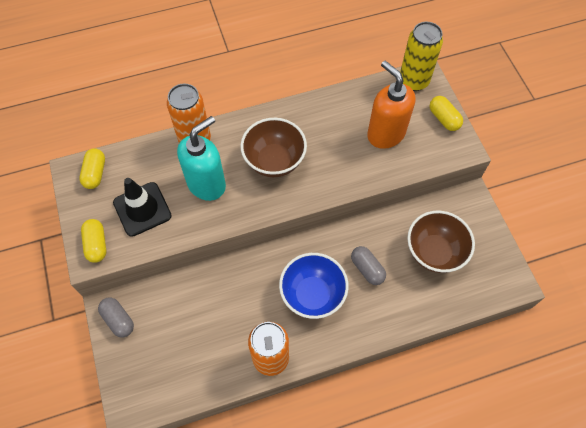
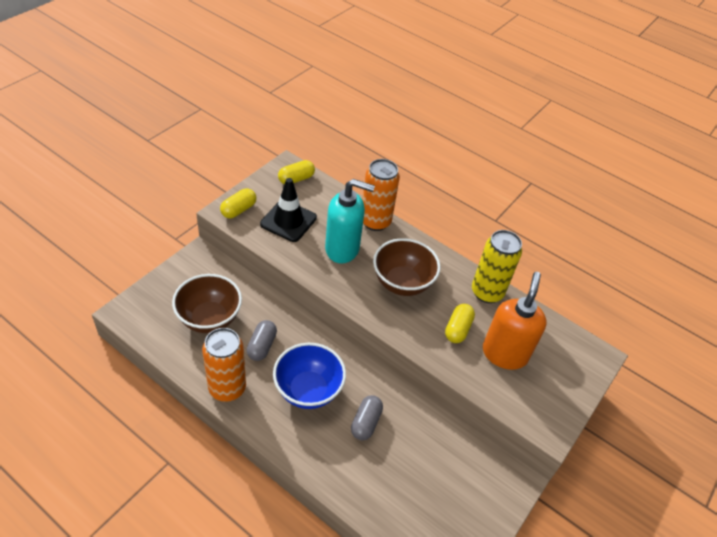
camera: 50 degrees right, 15 degrees down
(118, 320) = (194, 266): grey capsule -> grey capsule (262, 346)
(413, 81) = (583, 349): yellow can -> yellow can (487, 292)
(434, 252) = (428, 475): brown bowl -> brown bowl (209, 319)
(444, 119) = (567, 395): yellow capsule -> yellow capsule (457, 329)

